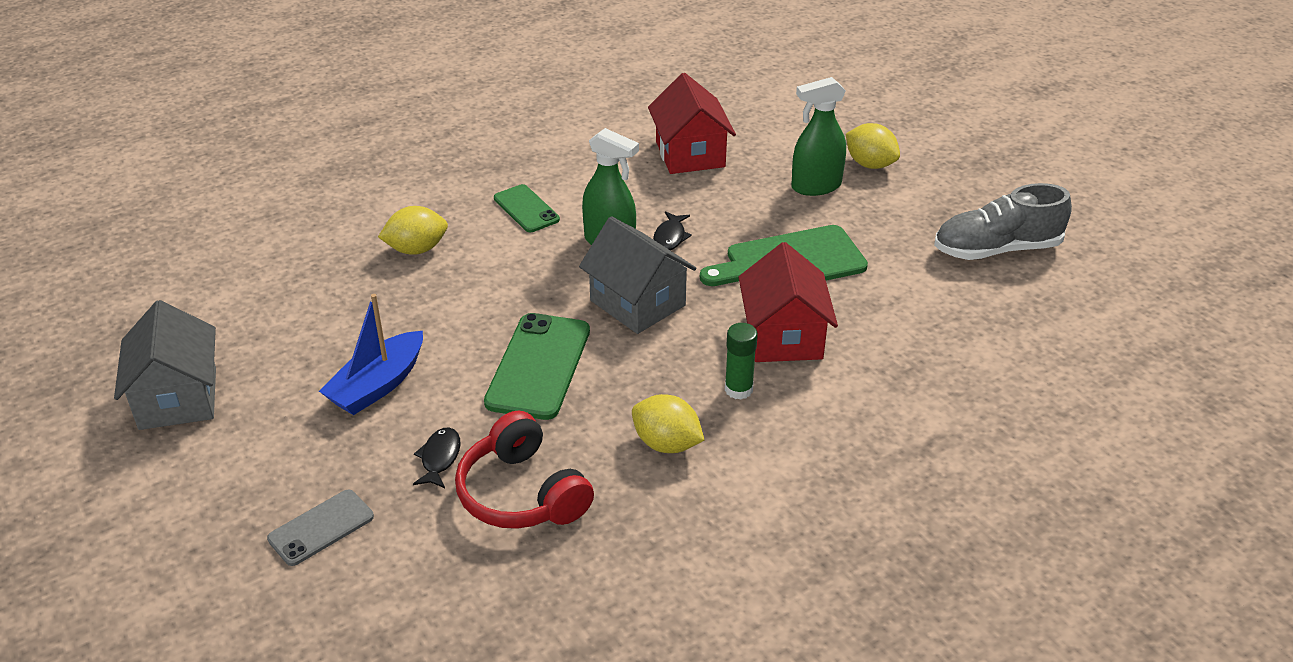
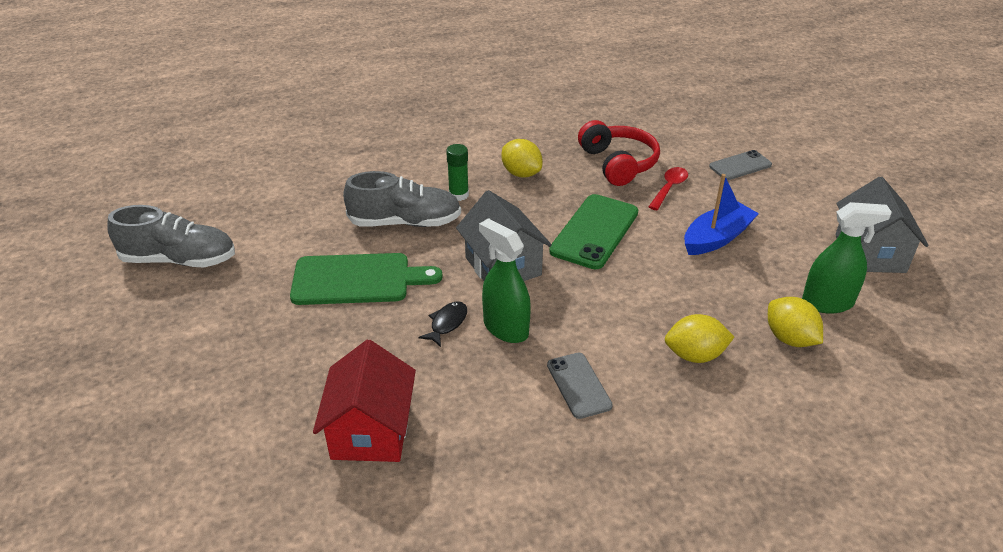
camera: 165 degrees left, 0 degrees up
(439, 458) = (669, 188): black fish -> red spoon
(526, 209) = (578, 385): green phone -> grey phone
(783, 336) = (405, 222): red house -> grey shoe
(816, 186) = (270, 356): green spray bottle -> green spray bottle (827, 303)
(870, 164) = (191, 374): yellow lemon -> yellow lemon (789, 338)

